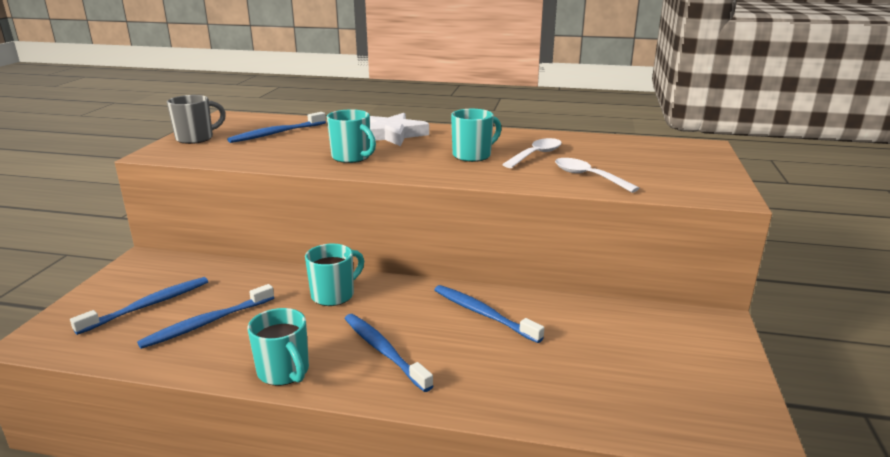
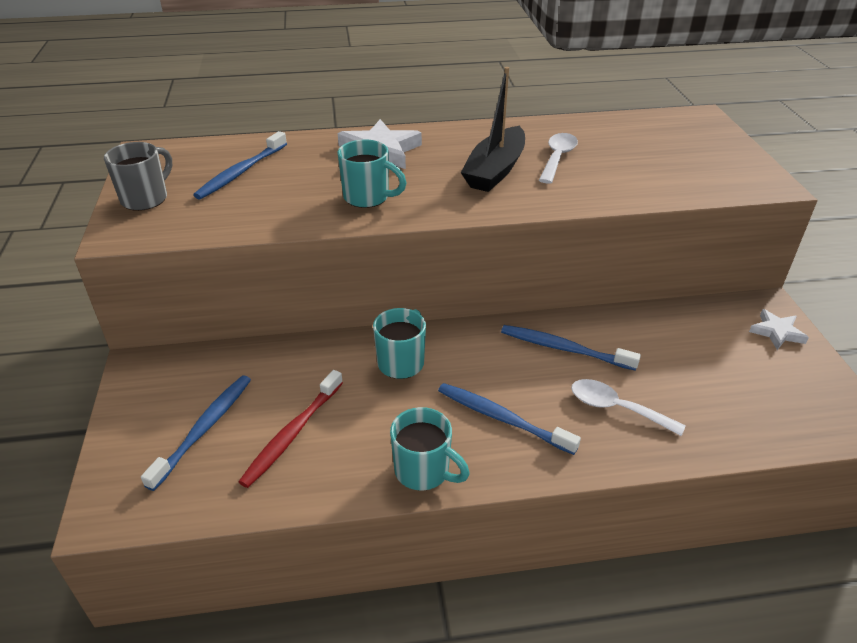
camera: 20 degrees left, 15 degrees up
(207, 323) = (292, 434): blue toothbrush -> red toothbrush
(473, 155) = (495, 170): turquoise mug -> black boat
(588, 177) = (631, 182): white spoon -> white spoon (617, 408)
(713, 344) = (777, 332): none -> white star

